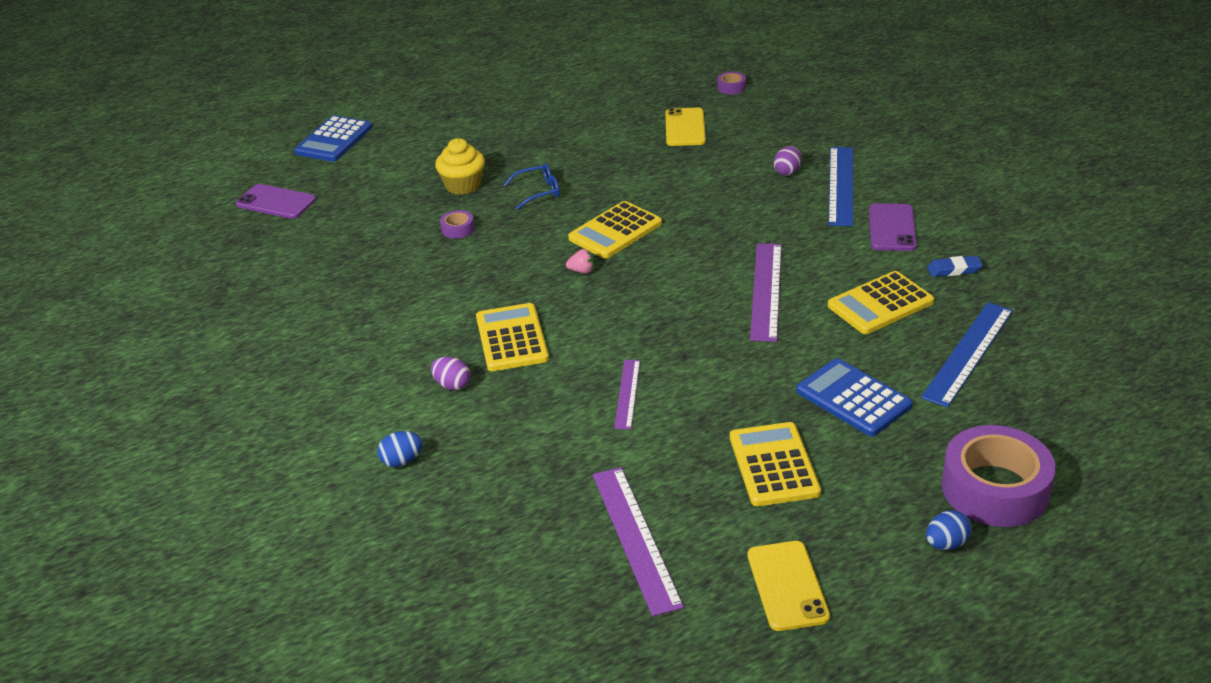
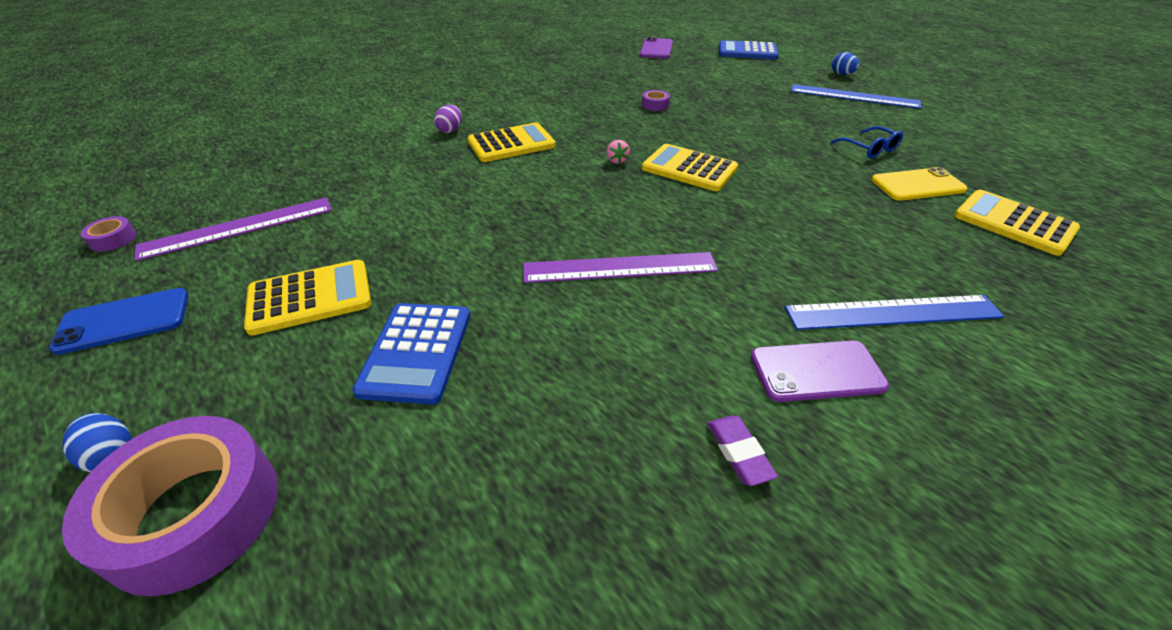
camera: 75 degrees right, 5 degrees up
(402, 461) = (366, 126): blue egg -> blue egg (842, 74)
(463, 185) = (719, 98): yellow cupcake -> none
(538, 192) = (731, 127): blue glasses -> blue glasses (869, 149)
(627, 393) = (435, 202): purple ruler -> none
(731, 87) = (1046, 205): purple tape -> purple tape (113, 239)
(787, 172) = (887, 263): purple egg -> none
(787, 586) = (124, 321): yellow phone -> blue phone
(853, 398) = (416, 352): blue calculator -> blue calculator turned 150 degrees clockwise
(880, 304) = (620, 367): yellow calculator -> yellow calculator (1014, 223)
(954, 270) = (739, 452): blue eraser -> purple eraser
(968, 353) = (517, 476): blue ruler -> blue ruler (854, 96)

